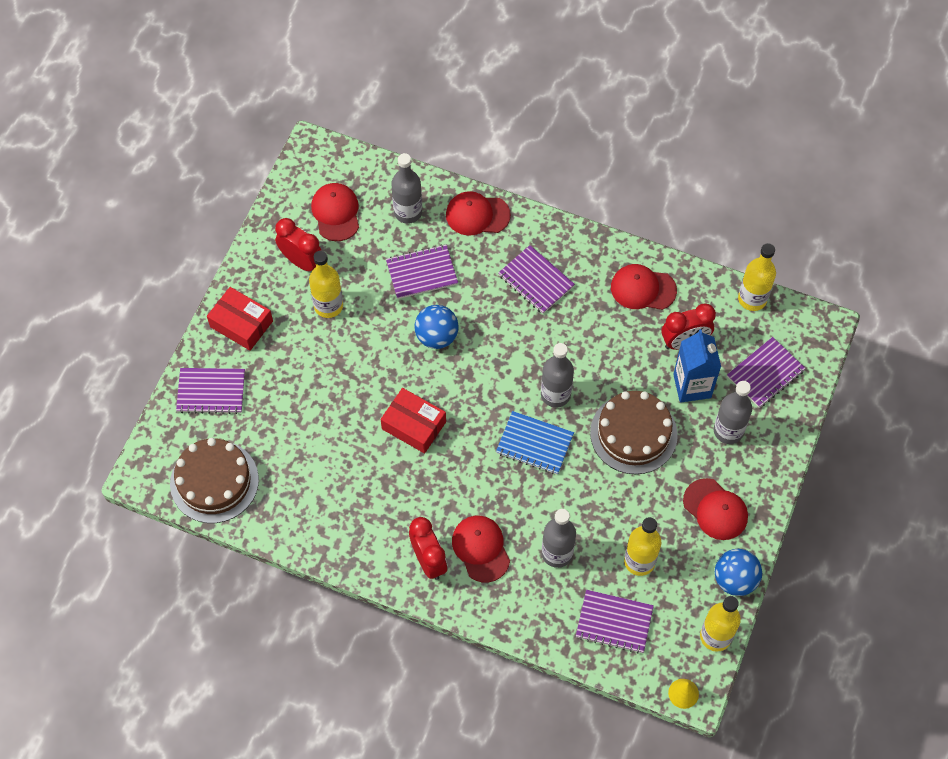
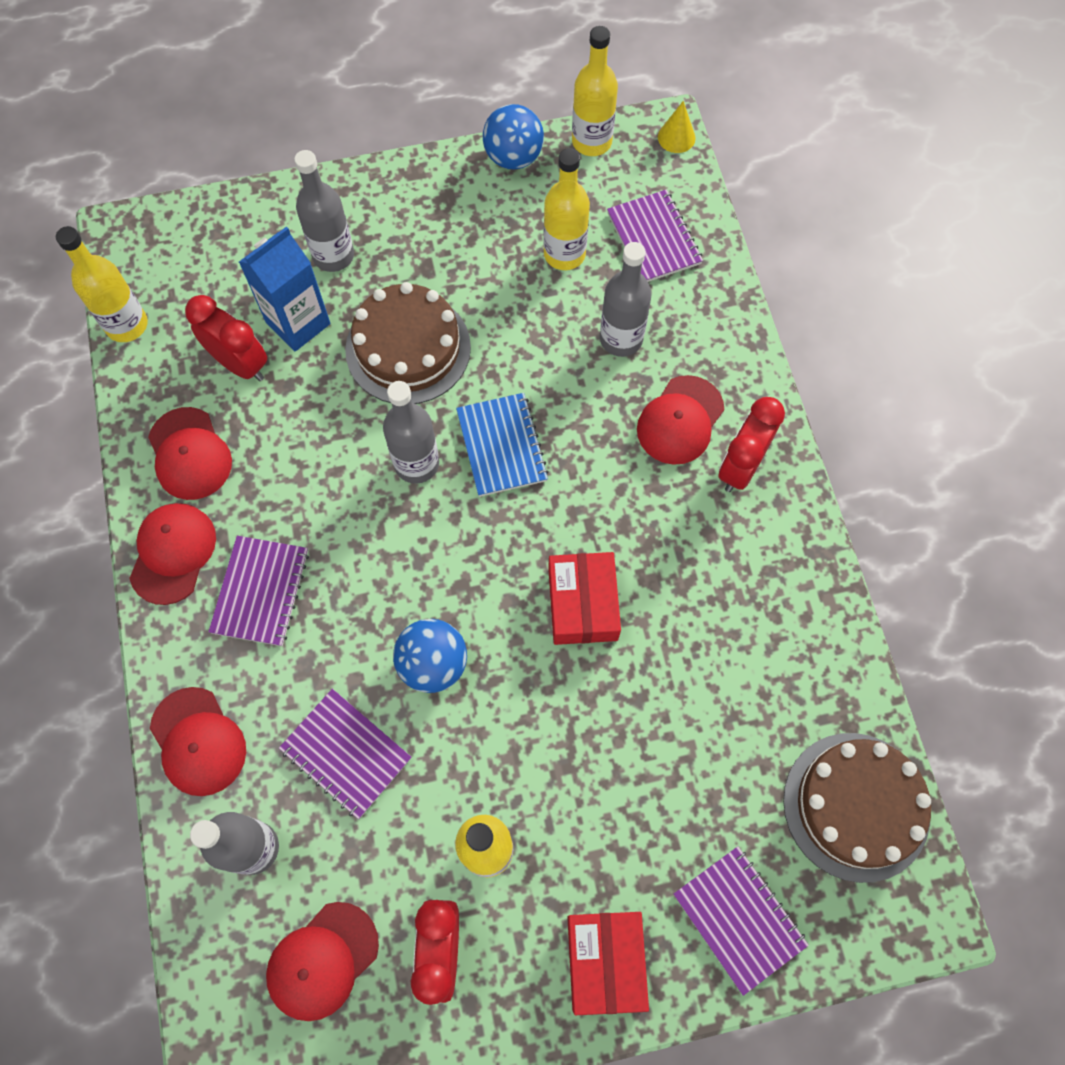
camera: 125 degrees left, 5 degrees up
(715, 509) = (444, 217): red cap -> red cap (173, 553)
(765, 373) = (228, 258): purple notebook -> none

